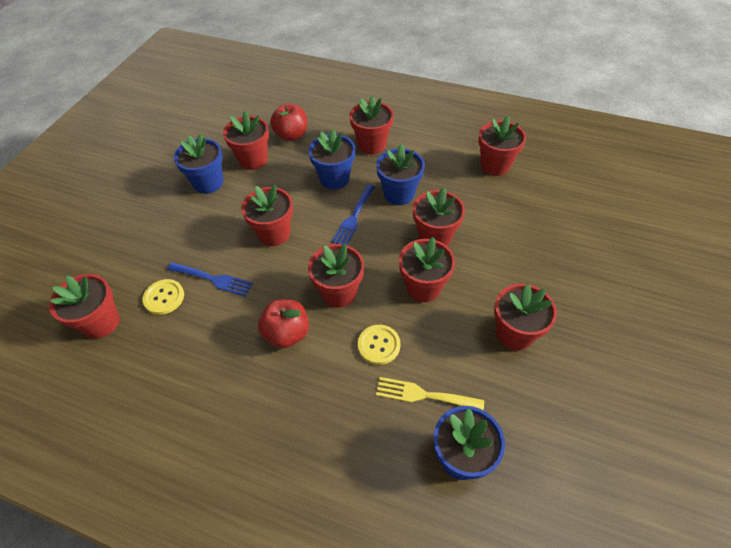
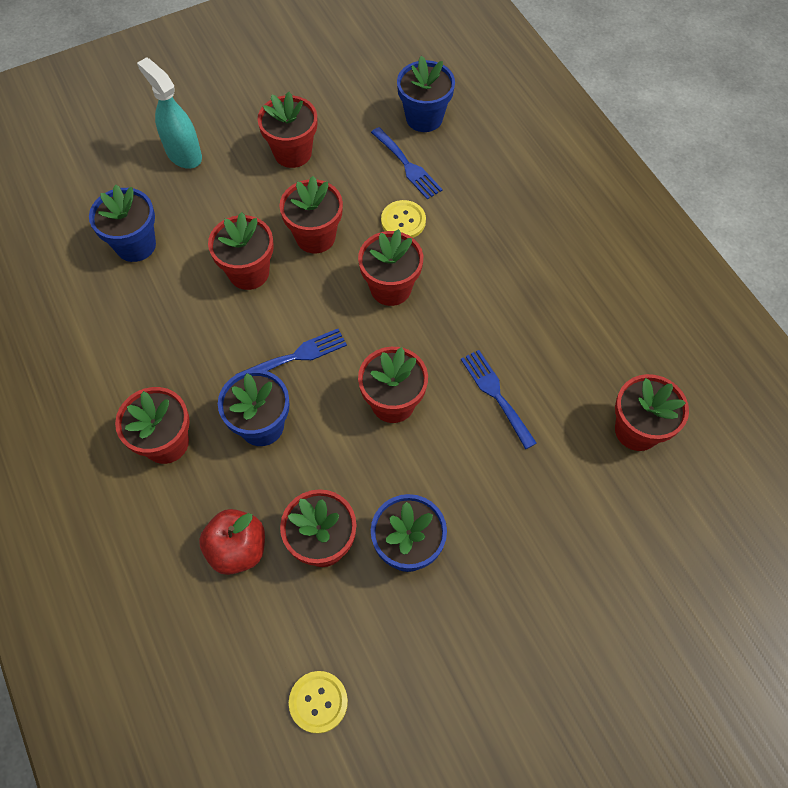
camera: 140 degrees left, 10 degrees up
(164, 297) = (558, 411): yellow button -> yellow button (318, 702)
(287, 333) = (469, 286): red apple -> none
(399, 194) = (221, 347): blue flower pot -> blue flower pot (135, 245)
(423, 395) = (407, 166): yellow fork -> blue fork
(495, 165) = (87, 300): red flower pot -> none
(576, 273) = (183, 154): none -> turquoise spray bottle

